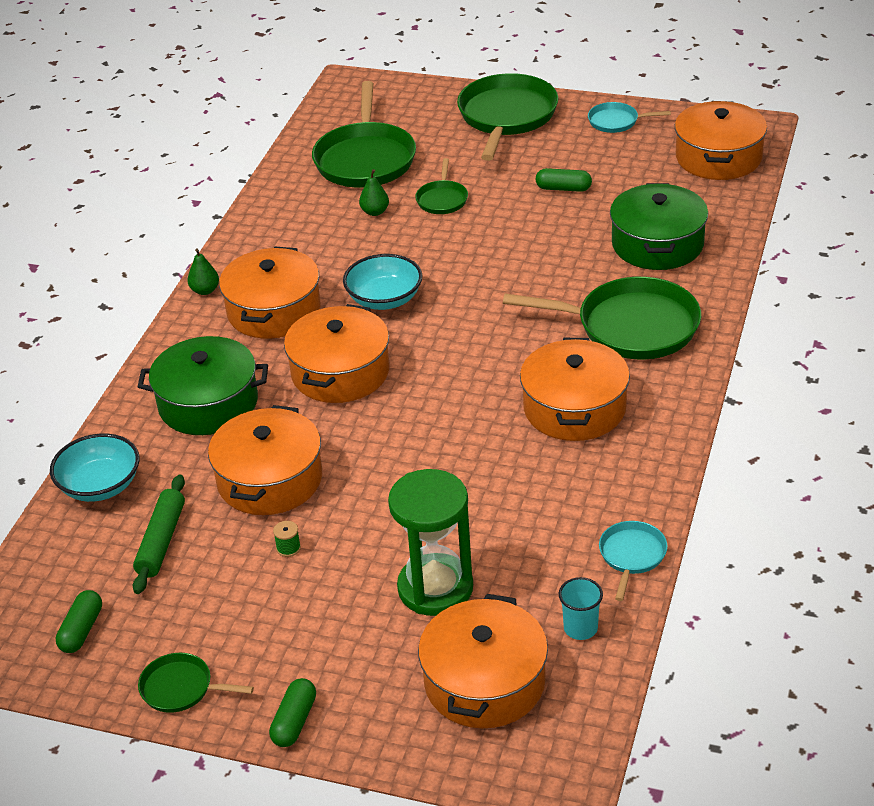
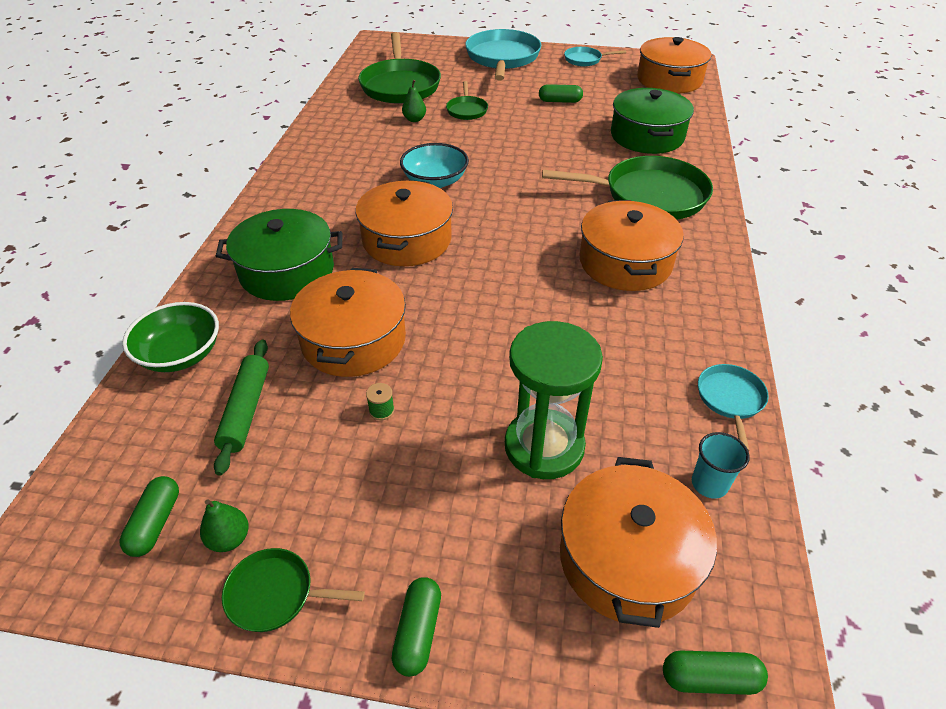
camera: 10 degrees left, 5 degrees up
(100, 486) = (180, 354): turquoise bowl -> green bowl
(205, 290) = (278, 179): green pear -> green pear (229, 539)
(274, 310) = (340, 192): orange pot -> none
(506, 117) = (502, 58): green pan -> turquoise pan
(524, 768) = (710, 679): none -> green capsule

